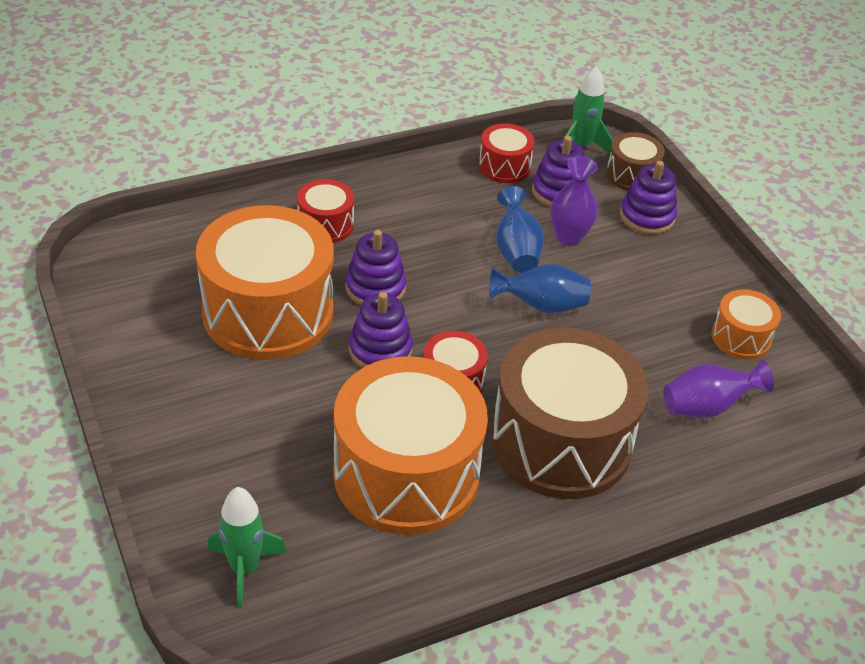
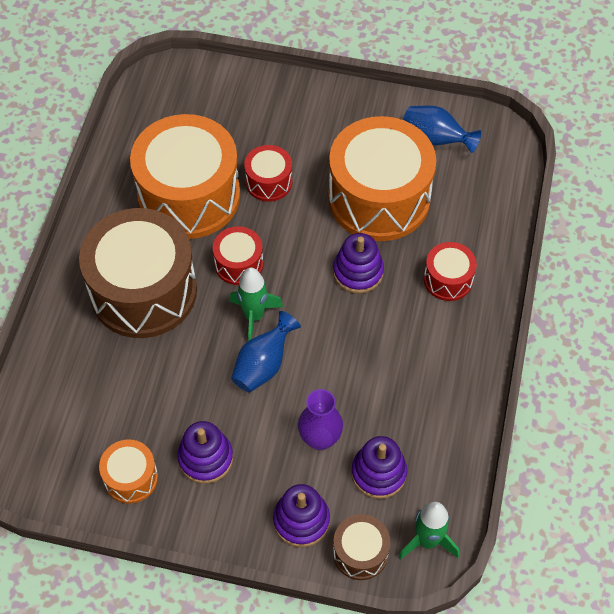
camera: 130 degrees right, 15 degrees up
(244, 569) = (191, 92): green rocket -> green rocket (254, 316)
(380, 350) = (297, 240): purple stacking toy -> purple stacking toy (205, 458)
(504, 166) = (438, 453): red drum -> red drum (269, 182)
(516, 251) = (331, 389): blue vase -> blue vase (436, 139)
(706, 406) = (96, 399): purple vase -> none

